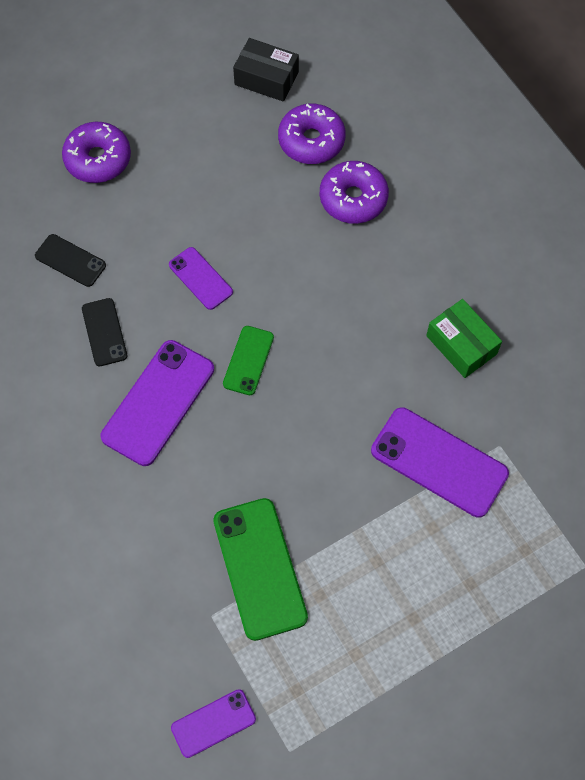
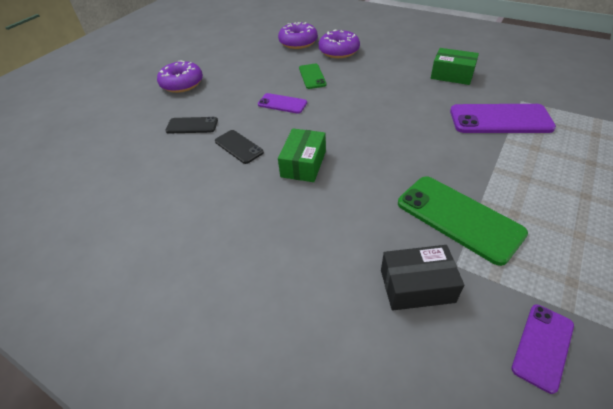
camera: 25 degrees left, 20 degrees down
(158, 403) = (303, 164): purple phone -> green box
(248, 360) = (343, 123): green phone -> green phone (312, 76)
(266, 78) = (256, 33): black box -> black box (417, 286)

